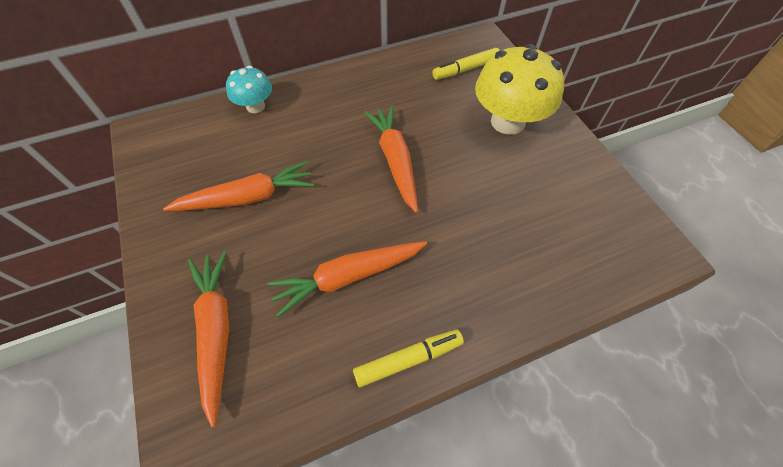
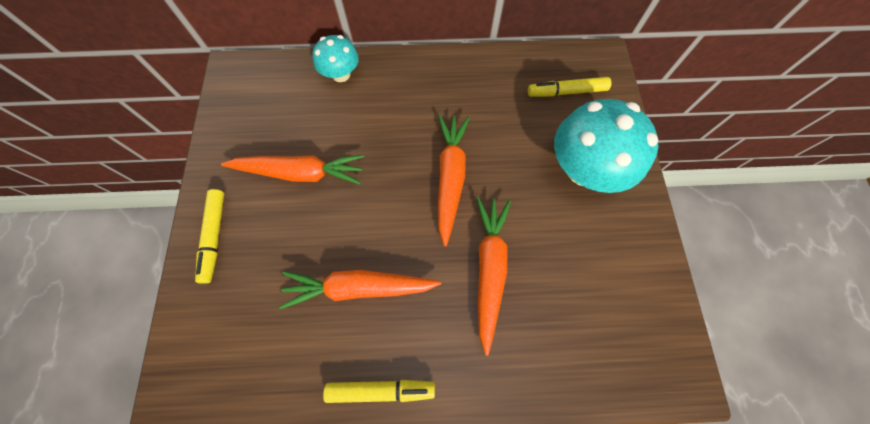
camera: 20 degrees right, 10 degrees up
(178, 280) = (214, 237): none -> yellow marker
(216, 331) = (230, 298): orange carrot -> orange carrot (489, 269)
(508, 121) = (584, 169): yellow mushroom -> turquoise mushroom

